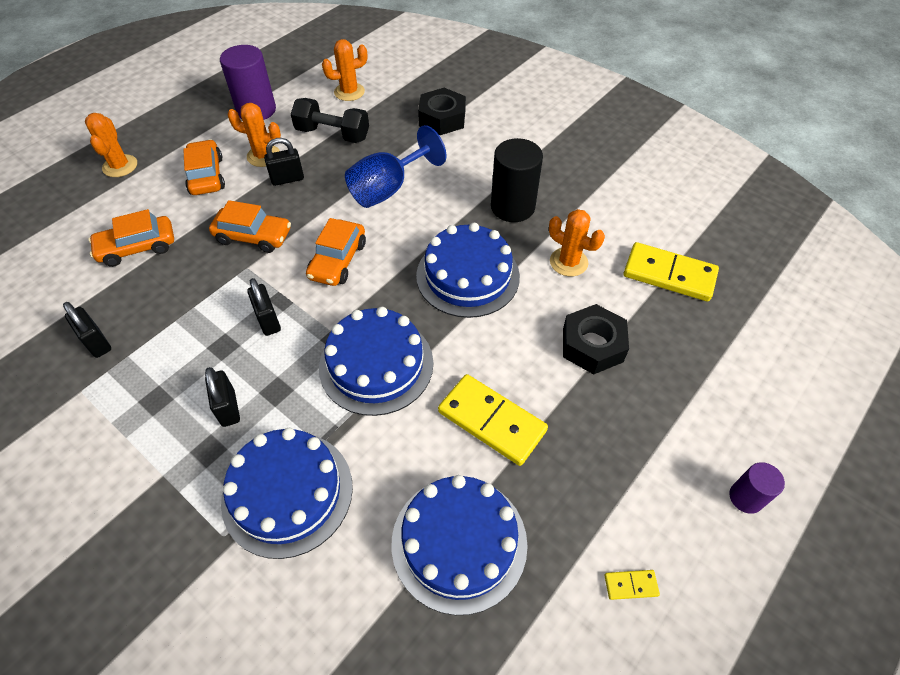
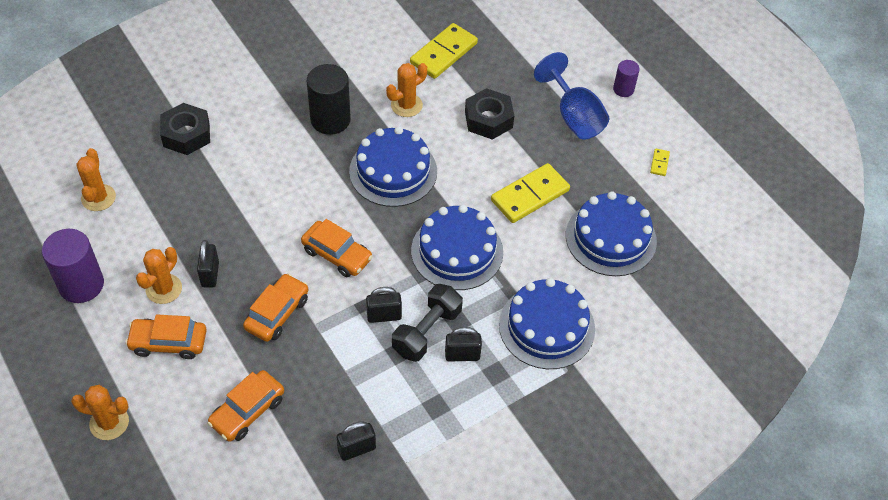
camera: 75 degrees left, 0 degrees up
(137, 247) = (247, 411): orange car -> orange car turned 45 degrees clockwise
(332, 134) = (161, 225): black dumbbell -> black dumbbell (427, 331)
(388, 189) = (264, 199): blue goblet -> blue goblet (574, 116)

